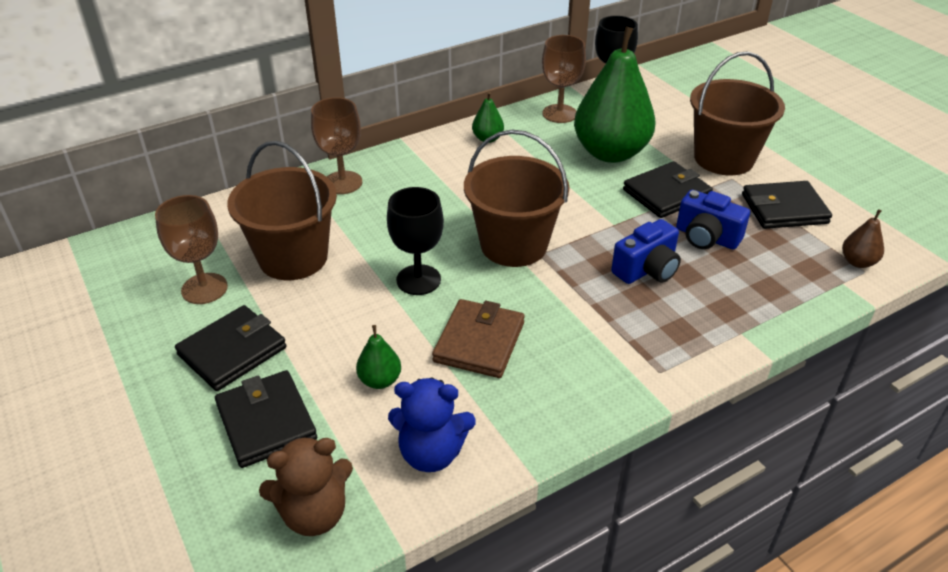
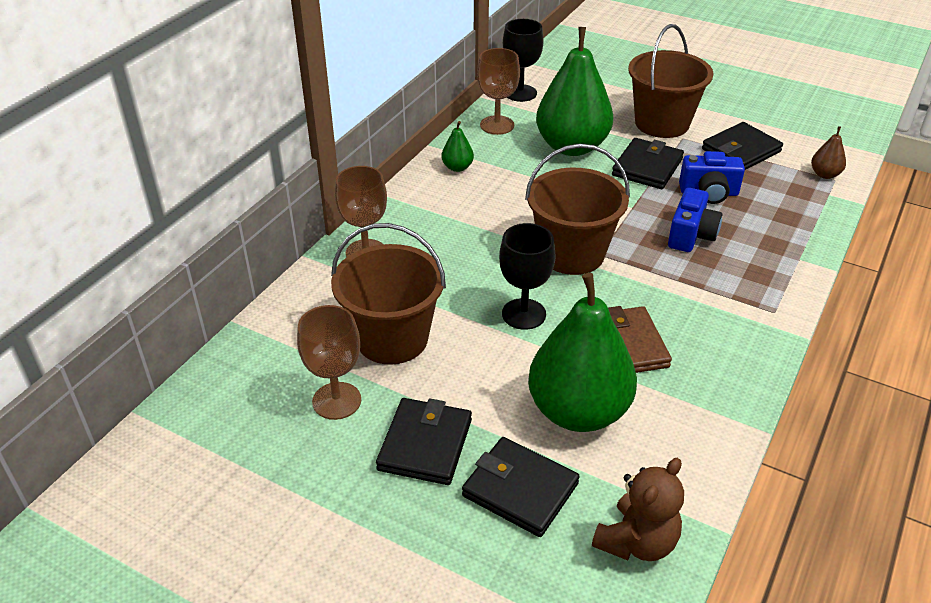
camera: 30 degrees left, 0 degrees up
(380, 380) = (578, 411): green pear -> green pear, size x2.41
(431, 453) = (676, 450): blue teddy bear -> none

